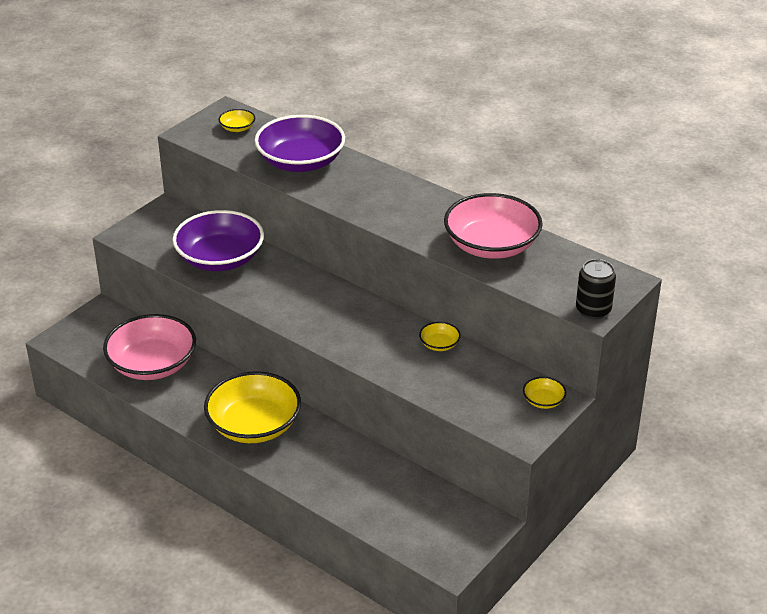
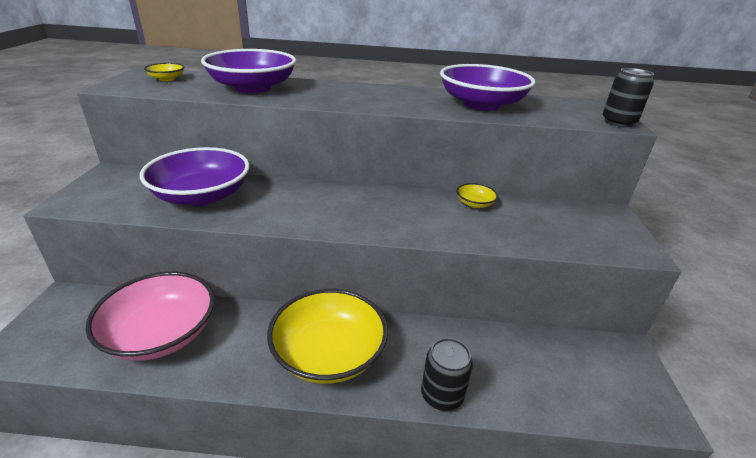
camera: 35 degrees left, 5 degrees down
(306, 483) = (441, 395): none -> black can
(491, 245) = (481, 104): pink bowl -> purple bowl
(543, 401) = (604, 217): yellow bowl -> none

